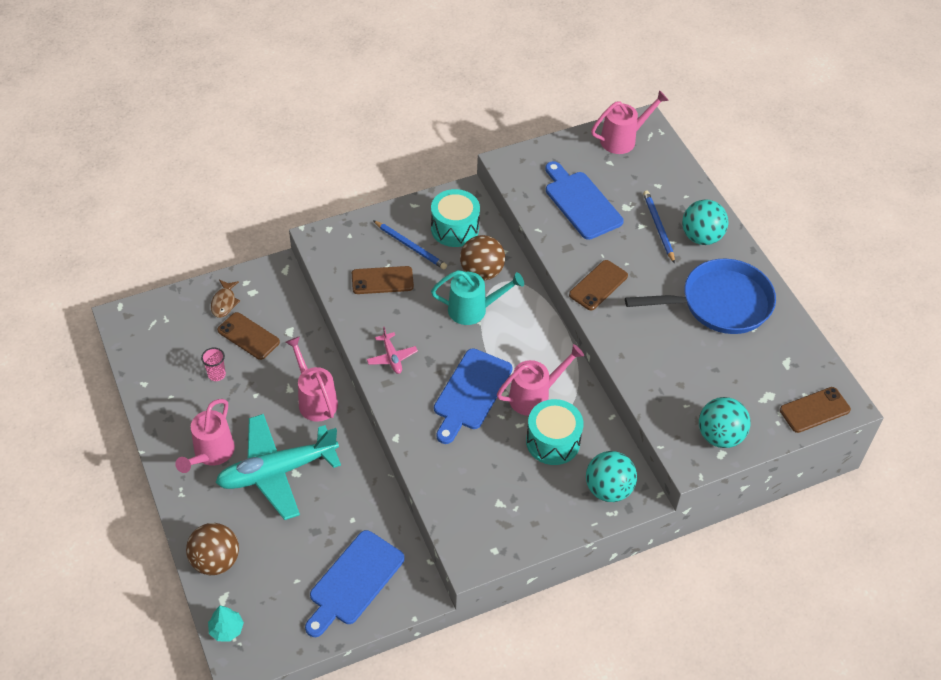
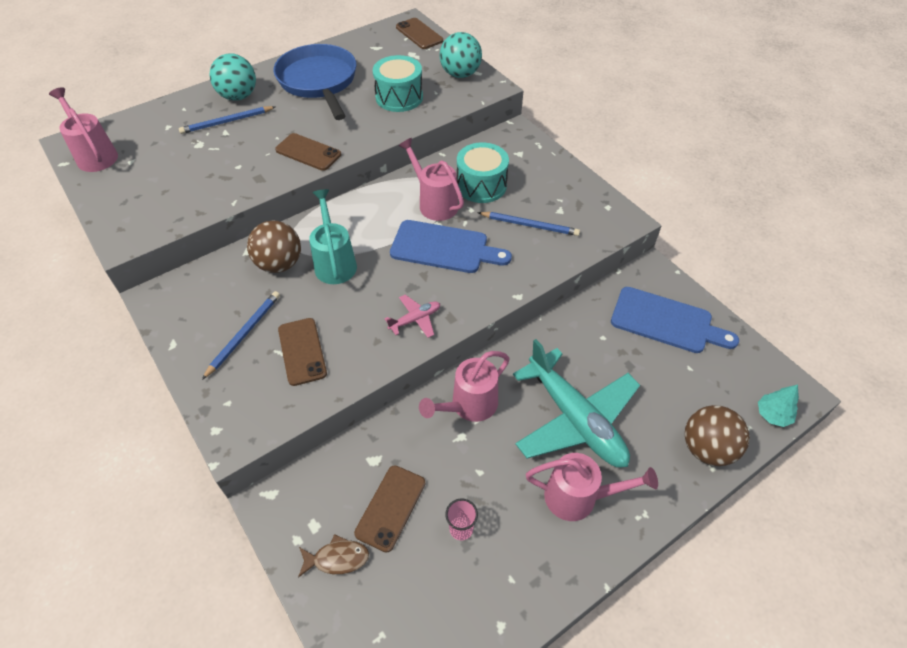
camera: 100 degrees left, 0 degrees up
(455, 228) = (213, 298): turquoise drum -> turquoise drum (399, 97)
(484, 470) = (530, 225): none -> blue pencil
(581, 203) = (192, 175): blue cutting board -> none
(608, 489) = (517, 148): turquoise ball -> none

